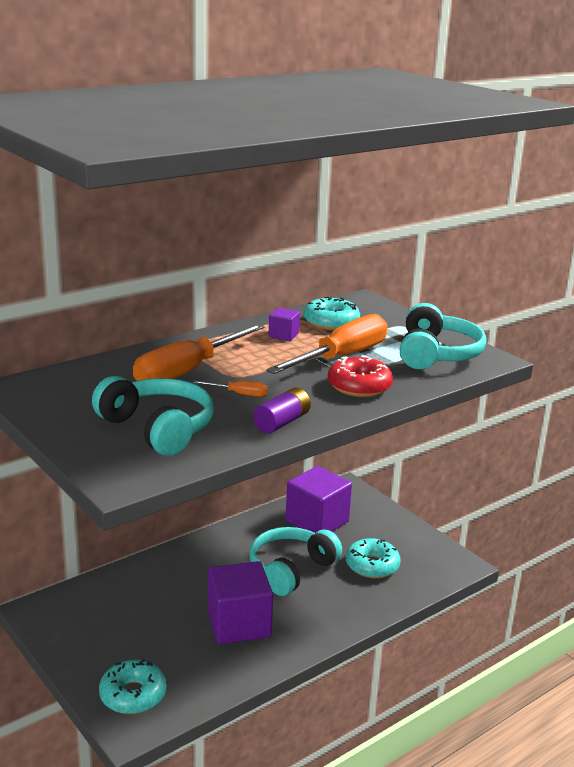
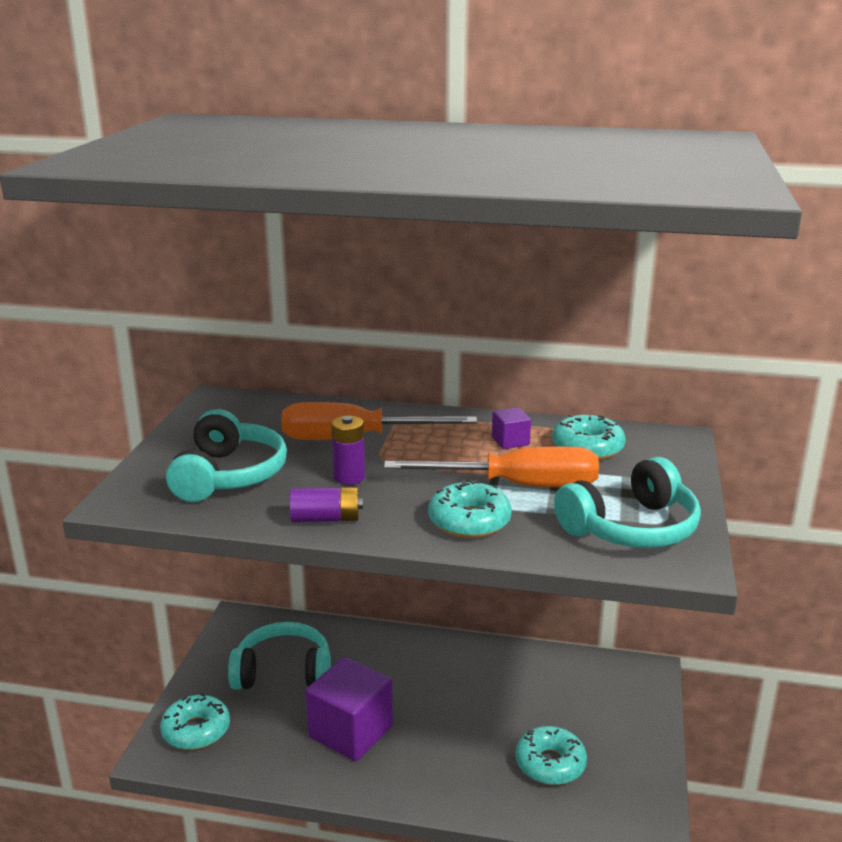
camera: 50 degrees right, 0 degrees up
(239, 394) = (349, 477): orange screwdriver -> purple battery
(291, 569) = (467, 715): turquoise headphones -> turquoise headphones (283, 672)
(317, 521) = (564, 685): purple cube -> none
(359, 386) = (469, 521): red donut -> turquoise donut

